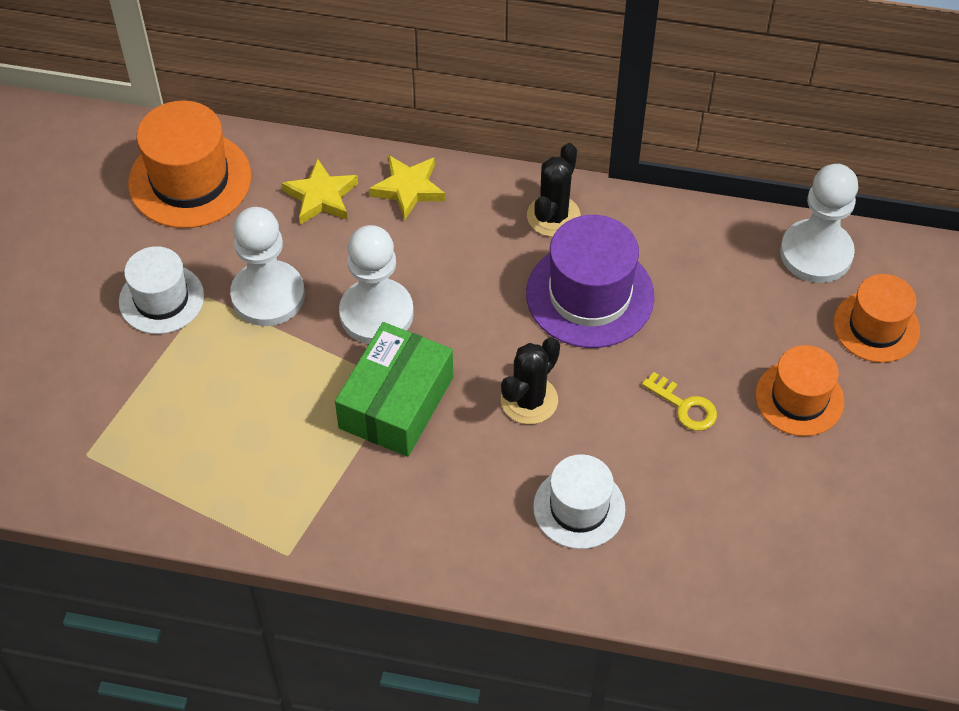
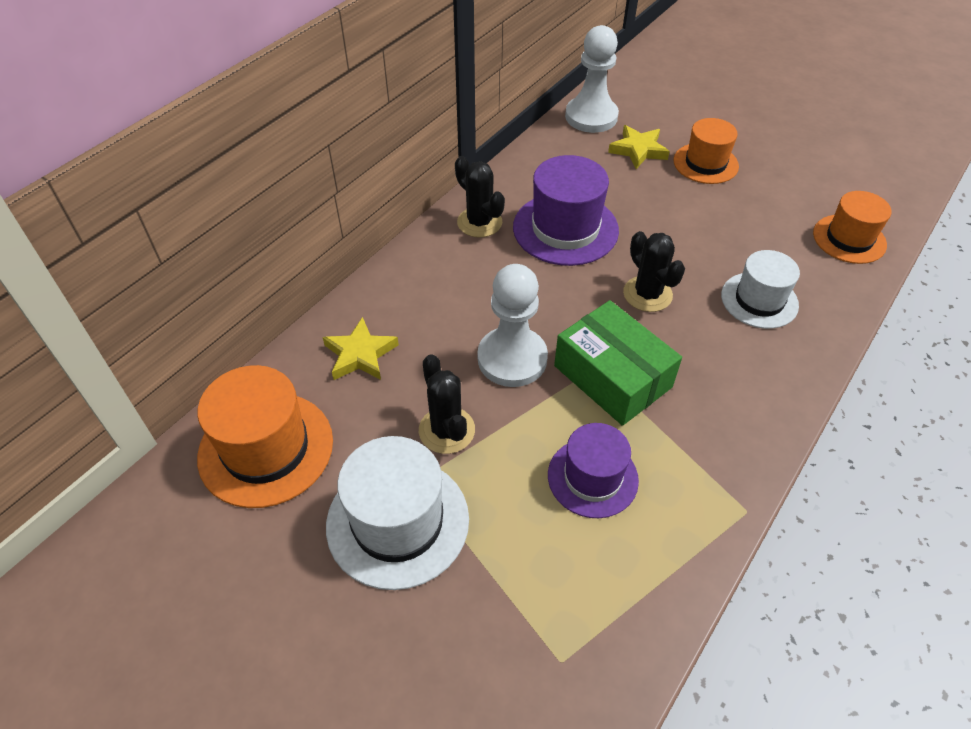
camera: 65 degrees left, 5 degrees down
(161, 299) = (397, 521): white hat -> white hat, size x1.51
(268, 295) = (446, 430): white pawn -> black cactus
(269, 422) = (592, 477): none -> purple hat
(408, 189) = (393, 295): yellow star -> yellow star (638, 150)
(685, 406) = (689, 216): yellow key -> none
(876, 326) = (663, 114): orange hat -> orange hat (849, 239)

